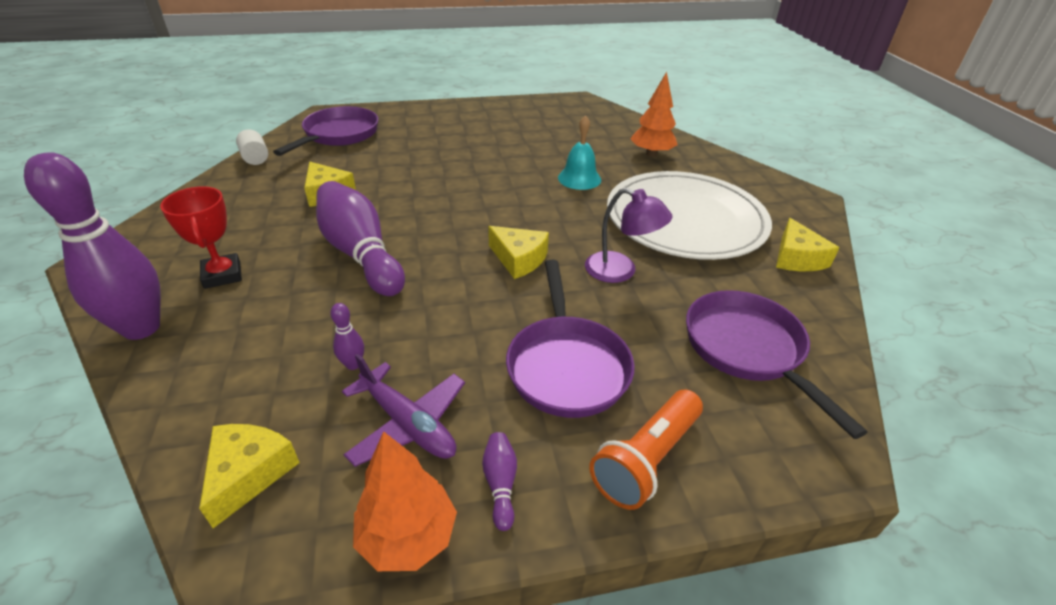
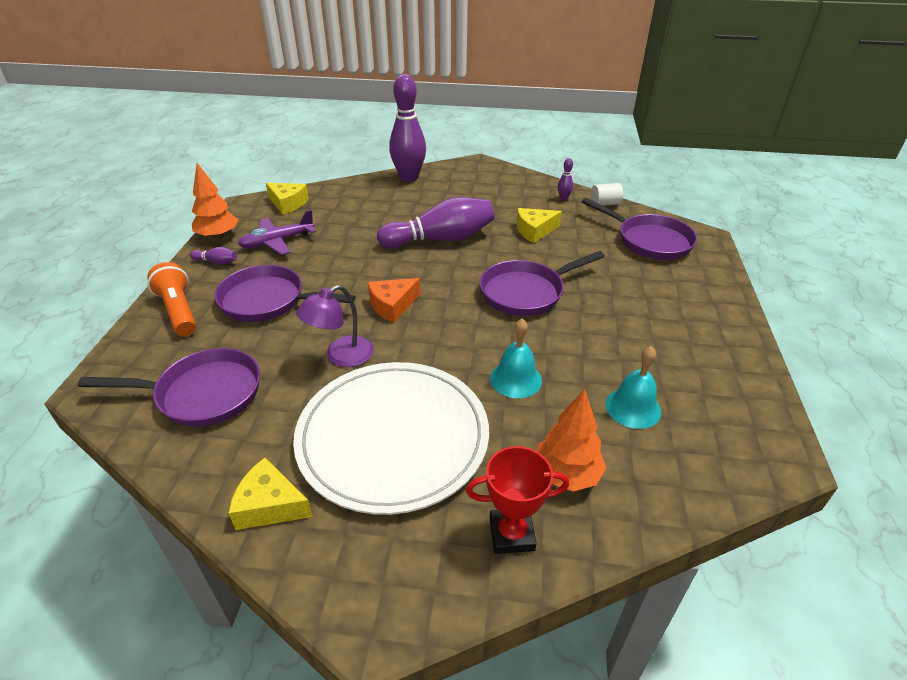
camera: 110 degrees right, 0 degrees up
(222, 275) = (444, 195): red trophy -> red trophy (511, 534)
(353, 364) = (333, 230): purple bowling pin -> purple bowling pin (563, 198)
(455, 186) = (526, 292): none -> purple pan
(519, 259) = (392, 305): yellow cheese -> orange cheese
(574, 137) = (633, 407): none -> turquoise bell

